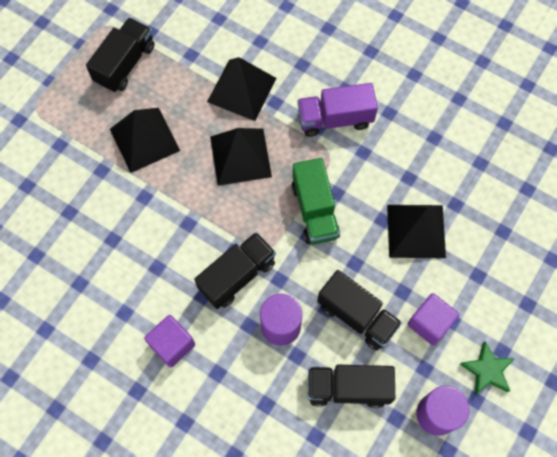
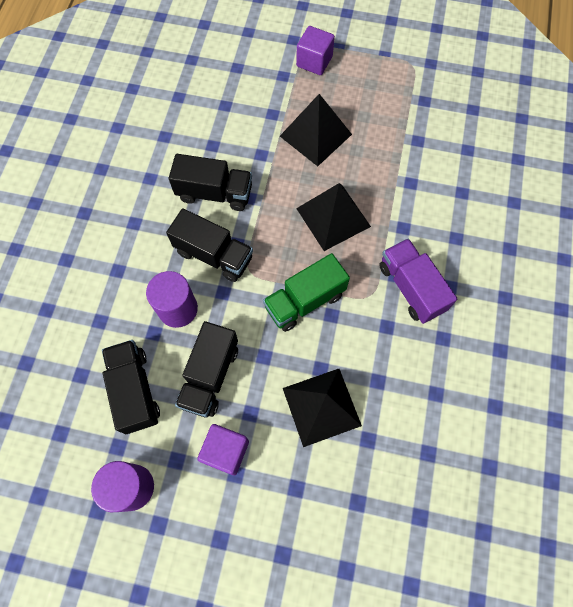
camera: 70 degrees right, 0 degrees up
(125, 64) = (382, 93): black truck -> black truck (214, 193)
(172, 344) = (132, 225): purple cube -> purple cube (314, 61)
(241, 89) = (402, 194): black pyramid -> none
(487, 370) = (193, 528): green star -> none

